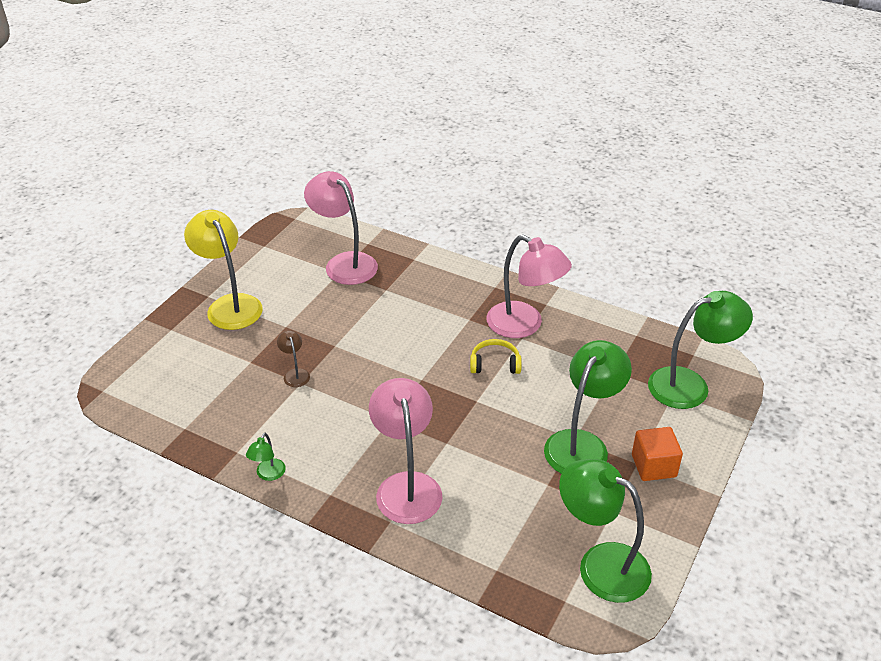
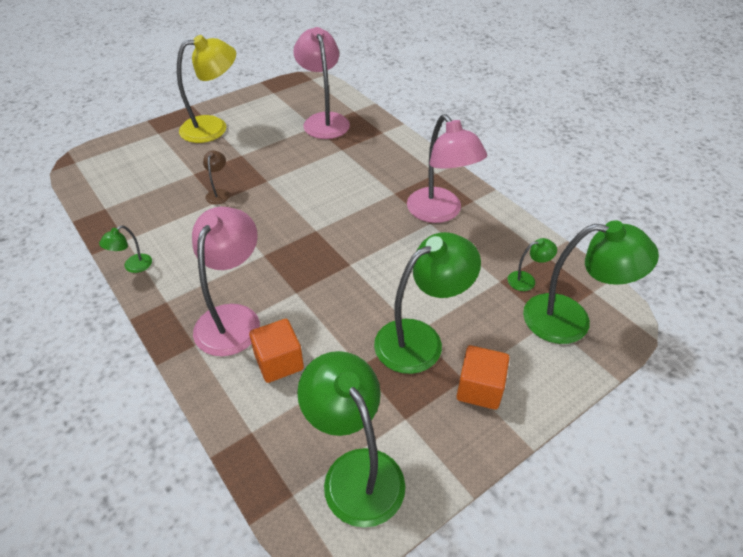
camera: 25 degrees right, 5 degrees up
(230, 305) = (213, 127): yellow lamp -> yellow lamp turned 75 degrees clockwise
(477, 507) = (279, 362): none -> orange cube
(495, 364) = (389, 238): yellow headphones -> none
(636, 363) = (527, 280): none -> green lamp

